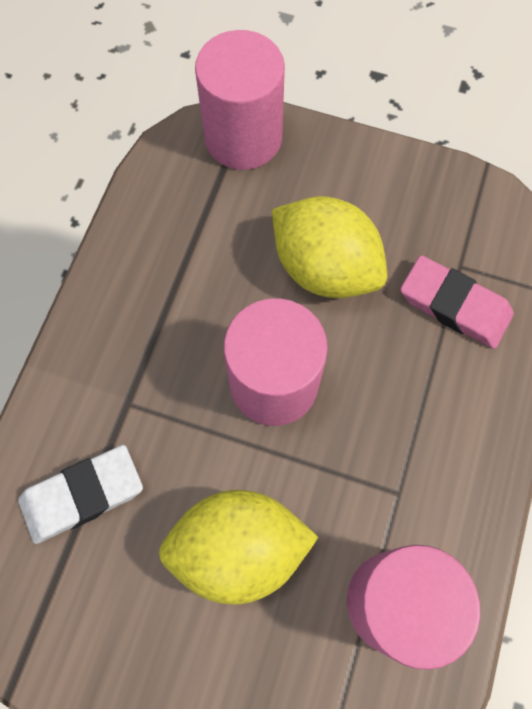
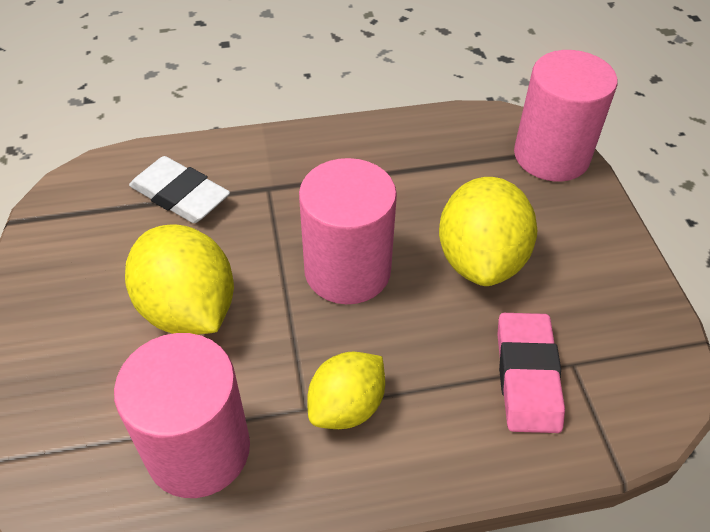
camera: 60 degrees right, 20 degrees down
(413, 458) = (347, 406): none -> yellow lemon

